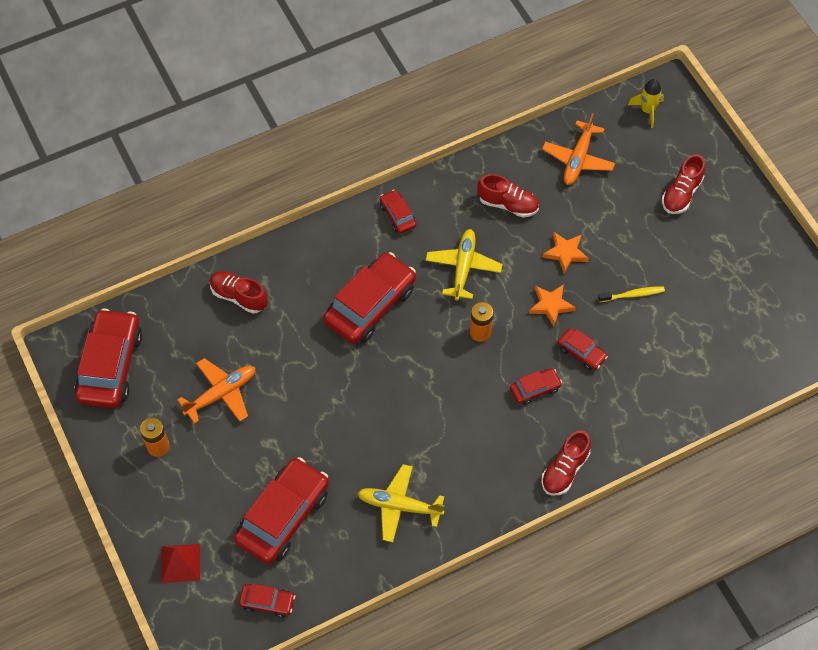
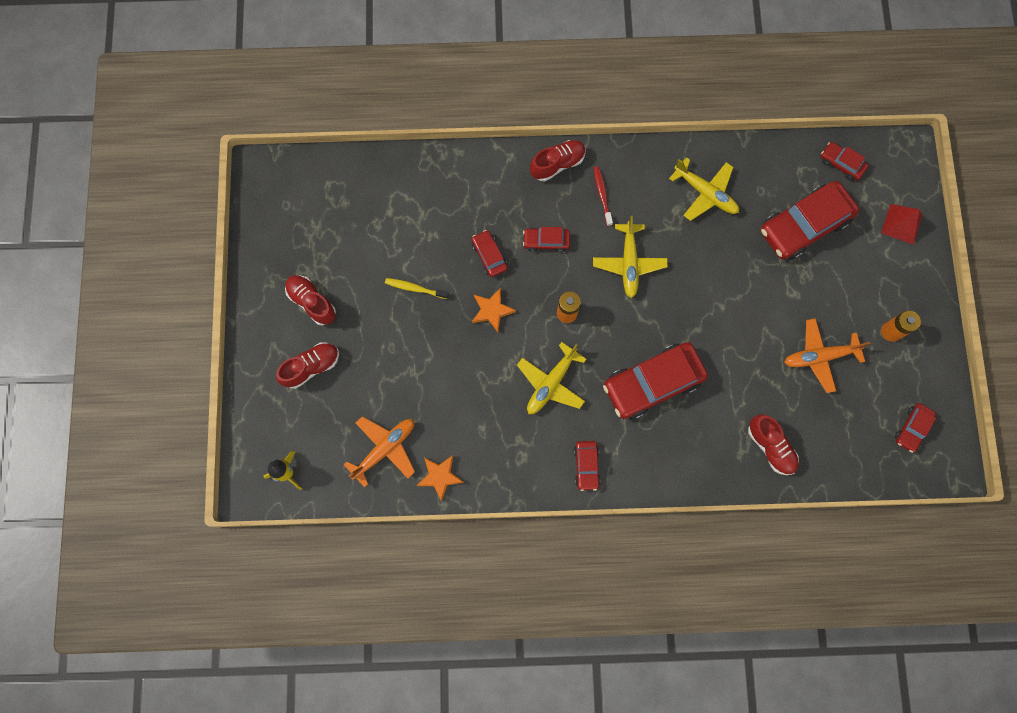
camera: 155 degrees left, 15 degrees up
(110, 365) = (912, 428): red car -> red car, size x0.48
(444, 403) = (629, 263): none -> yellow plane
(503, 458) = (602, 195): none -> red toothbrush
(508, 204) = (477, 430): red shoe -> red shoe (312, 302)
(565, 253) = (451, 355): orange star -> orange star (440, 476)

